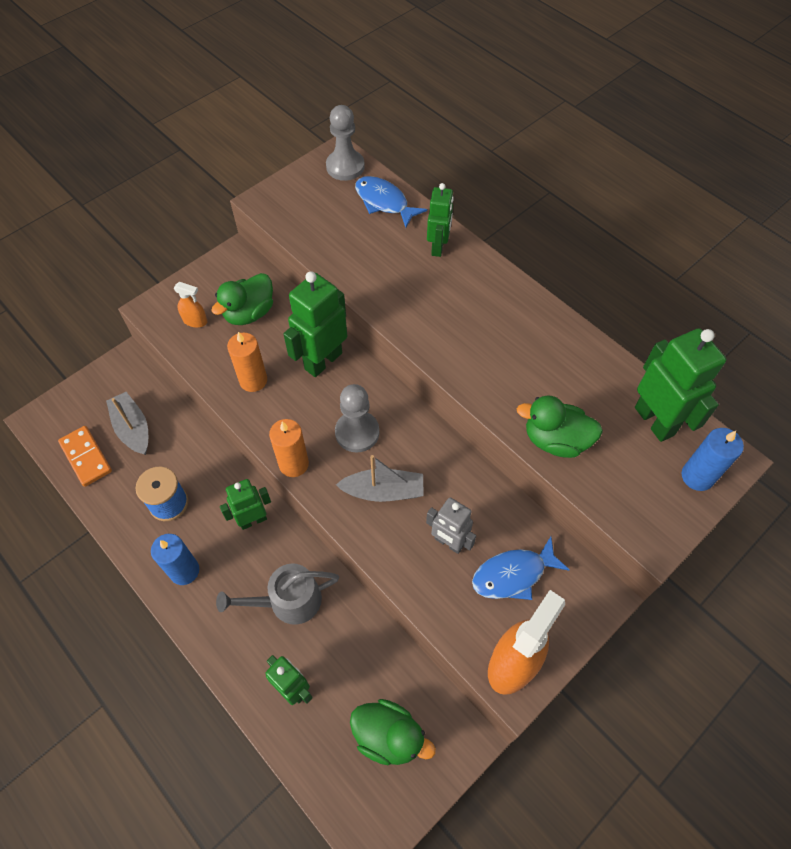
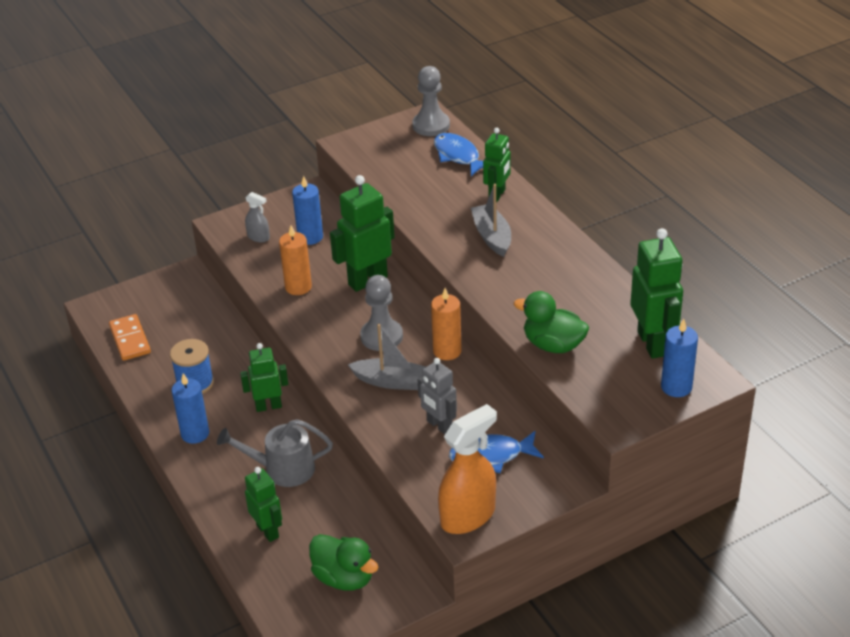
camera: 15 degrees right, 20 degrees down
(133, 429) = (178, 324): grey boat -> grey boat (492, 237)
(195, 321) = (258, 237): orange spray bottle -> grey spray bottle
(249, 313) = (310, 237): green duck -> blue candle
(294, 464) = (316, 351): orange candle -> orange candle (447, 351)

